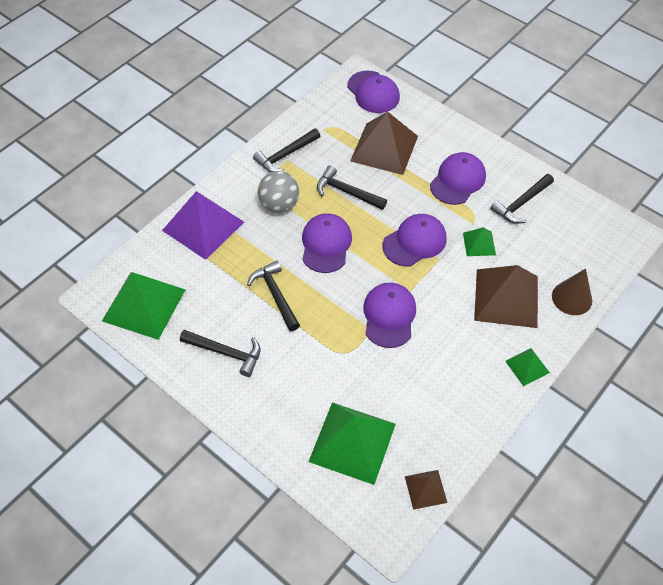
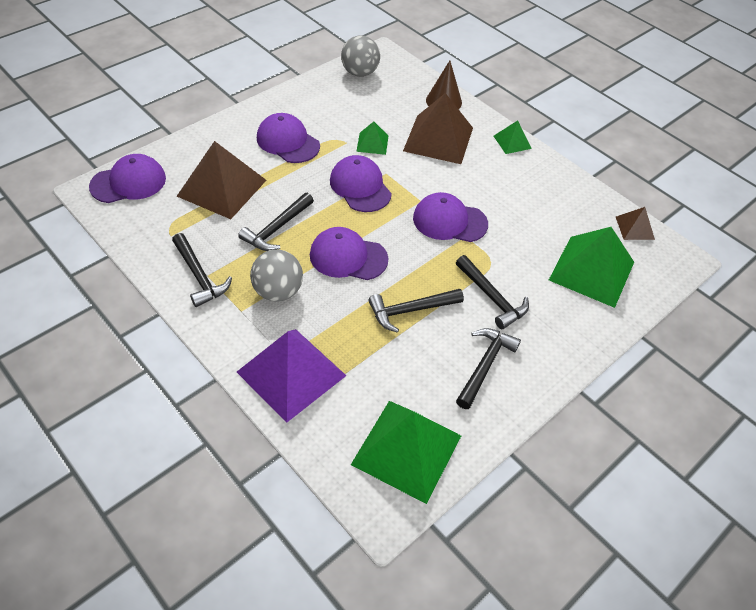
camera: 85 degrees left, 5 degrees down
(521, 203) = (330, 107): black hammer -> black hammer (492, 297)
(587, 219) = (360, 73): none -> grey ball

